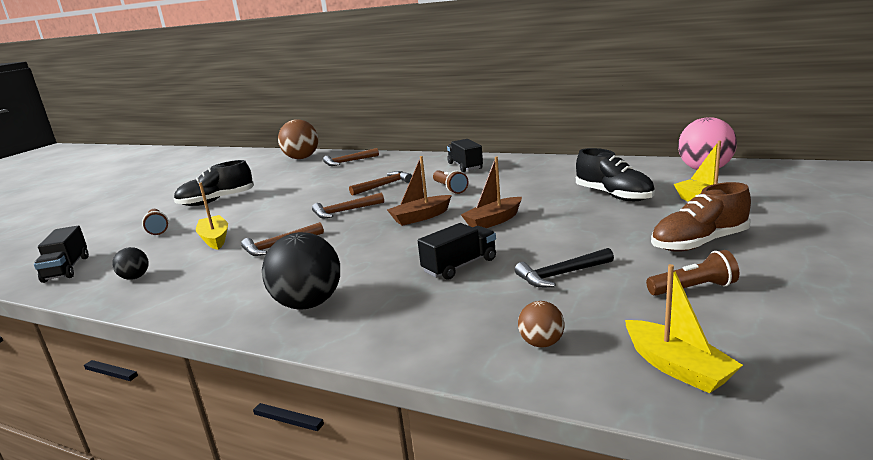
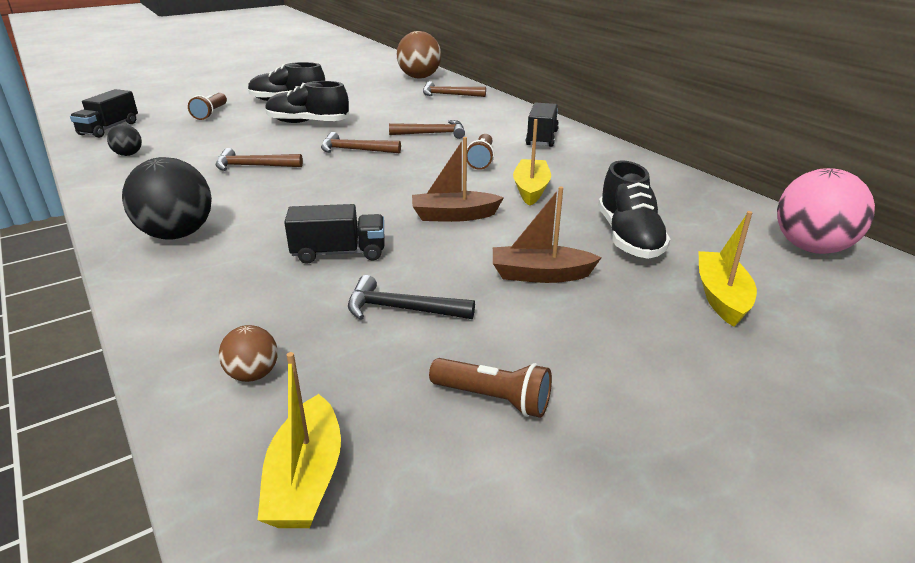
camera: 30 degrees right, 10 degrees up
(215, 239) = (226, 140): yellow boat -> yellow boat (531, 189)
(267, 208) = (308, 123): none -> black shoe
(420, 217) = (401, 183): brown boat -> brown boat (540, 275)
(699, 243) = (609, 345): brown shoe -> none

